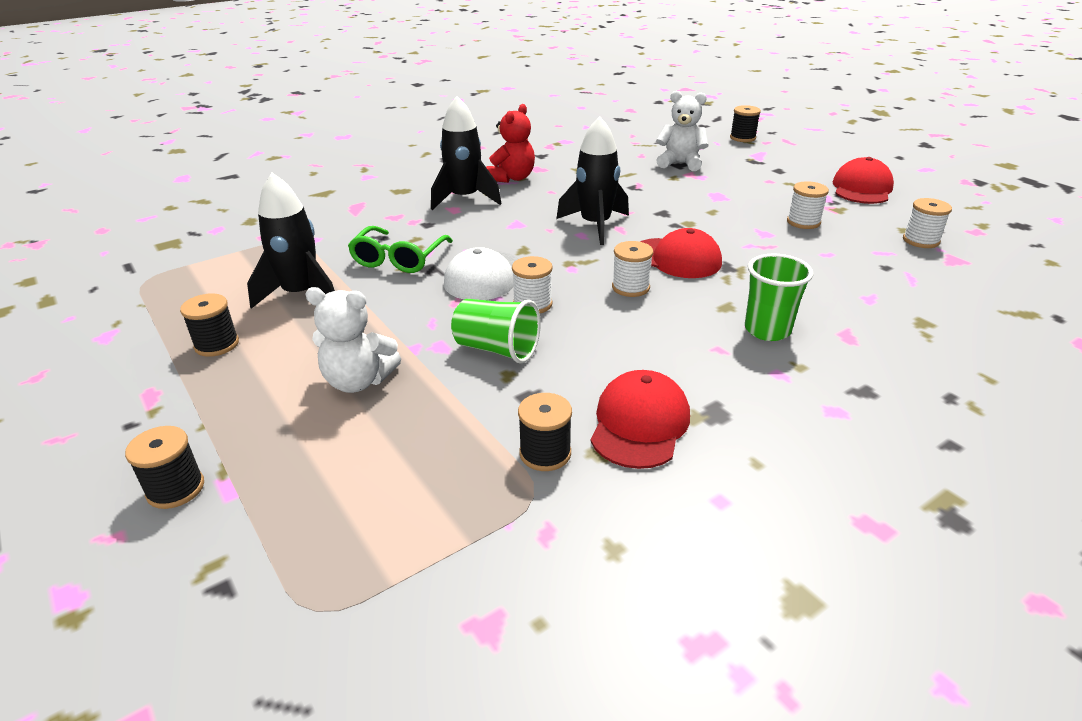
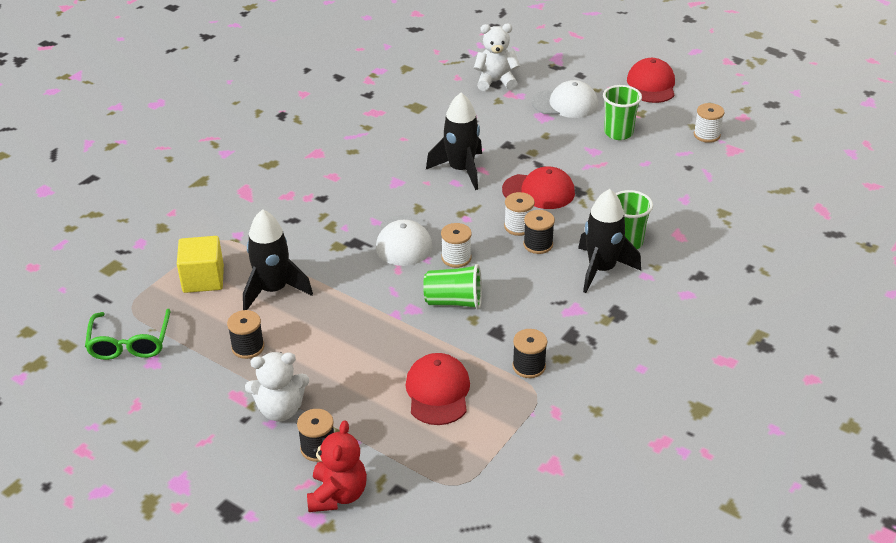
camera: 20 degrees left, 5 degrees up
(241, 270) = (203, 279): none -> yellow cube
(358, 381) = (375, 349): white teddy bear -> white teddy bear (280, 409)
(399, 259) = (325, 239): green glasses -> green glasses (130, 343)
(464, 199) = (334, 162): black rocket -> black rocket (601, 269)
(512, 178) = (359, 129): red teddy bear -> red teddy bear (338, 495)
(639, 424) = (575, 333): red cap -> red cap (438, 392)
(742, 138) = (535, 37): black spool -> black spool (538, 244)
(749, 189) = (565, 103): none -> white cap
(803, 222) = (618, 133): white spool -> green cup

